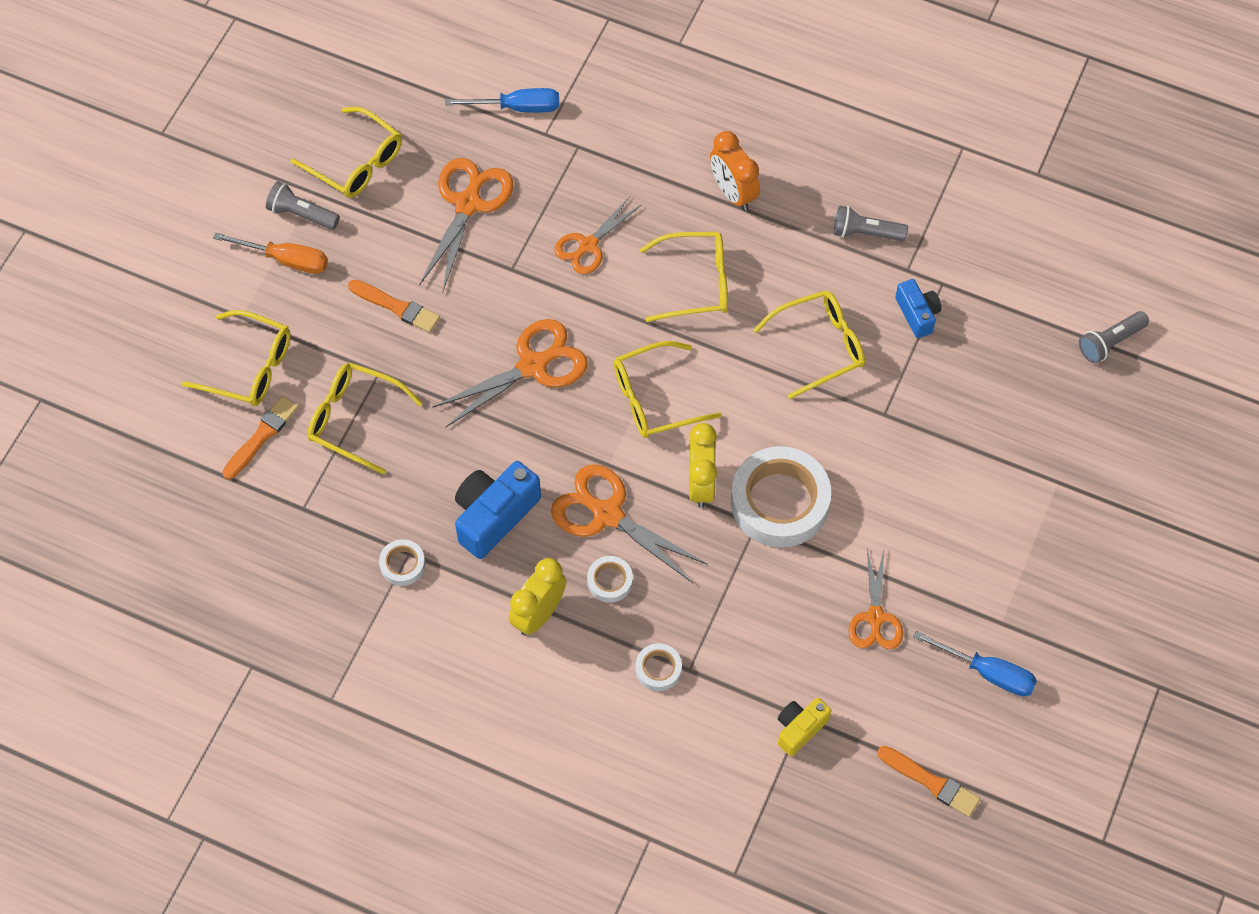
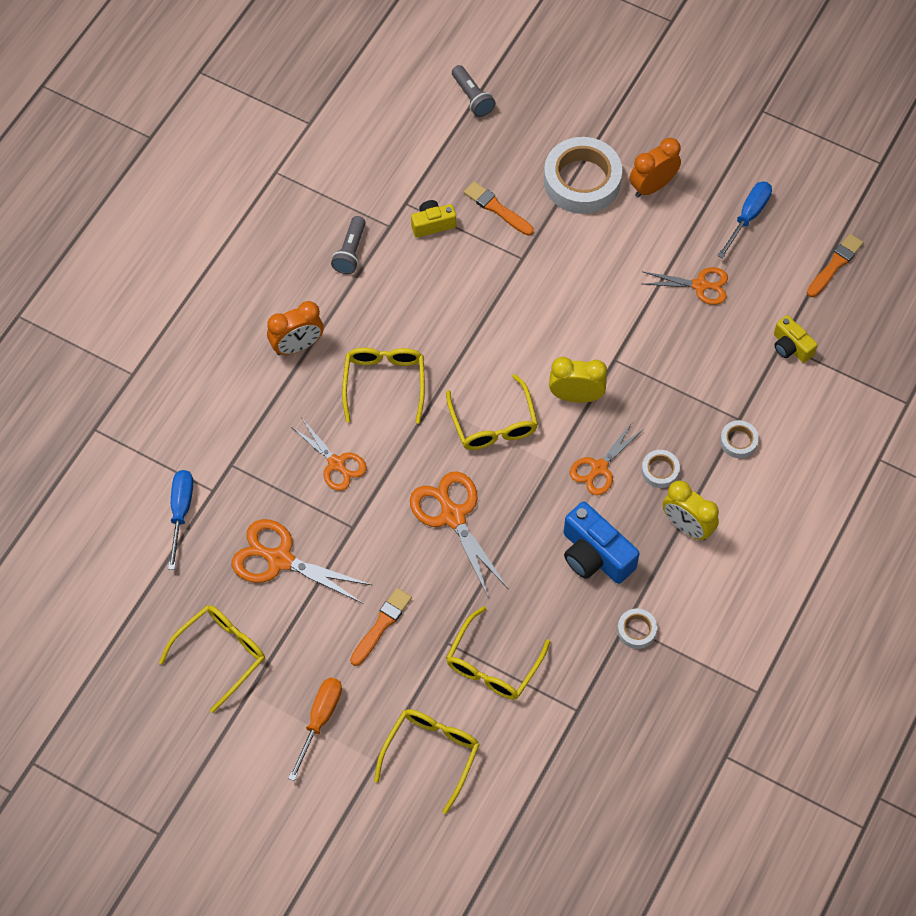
camera: 85 degrees left, 0 degrees up
(261, 436) = (503, 744): orange brush -> orange brush (497, 208)
(301, 214) = (271, 704): grey flashlight -> none
(607, 514) = (599, 468): orange scissors -> orange scissors, size x0.66
(780, 502) = (596, 341): white tape -> white tape (582, 181)
(819, 346) = (455, 297): yellow glasses -> none
(917, 314) = (432, 224): blue camera -> yellow camera
(1014, 556) = (652, 186): none -> orange clock

